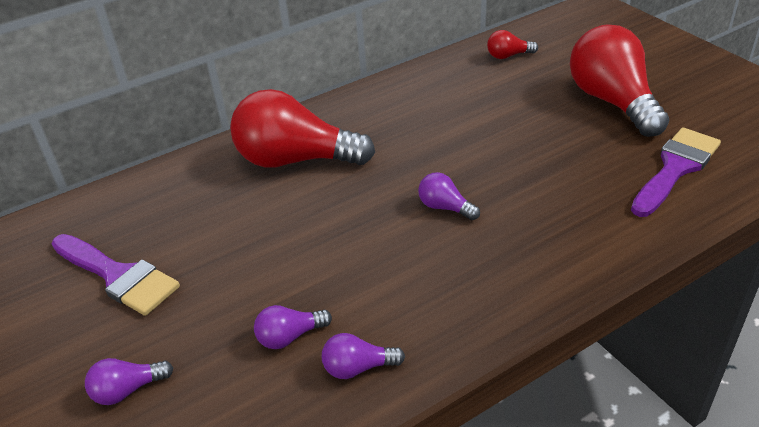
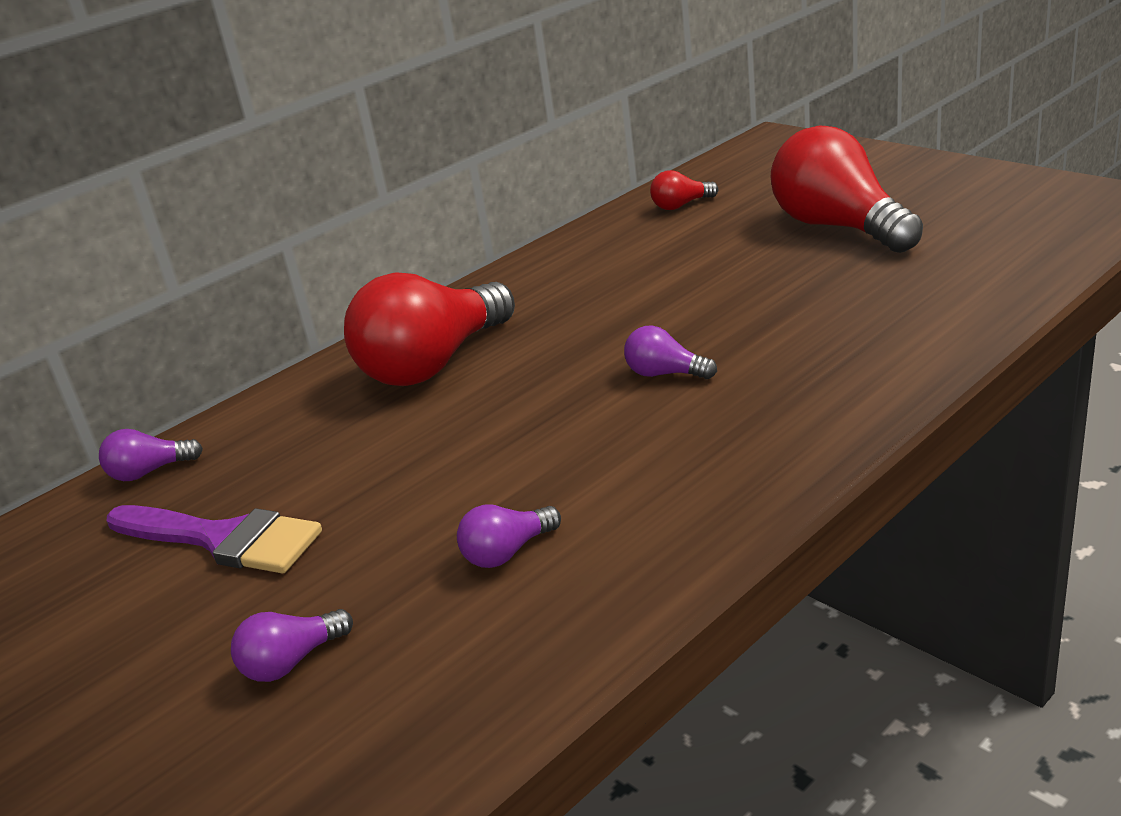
camera: 10 degrees left, 10 degrees down
(295, 160) = (433, 364): red light bulb -> red light bulb turned 45 degrees counterclockwise
(358, 368) = (619, 565): purple light bulb -> purple light bulb (149, 472)
(675, 168) = (950, 277): purple brush -> none

